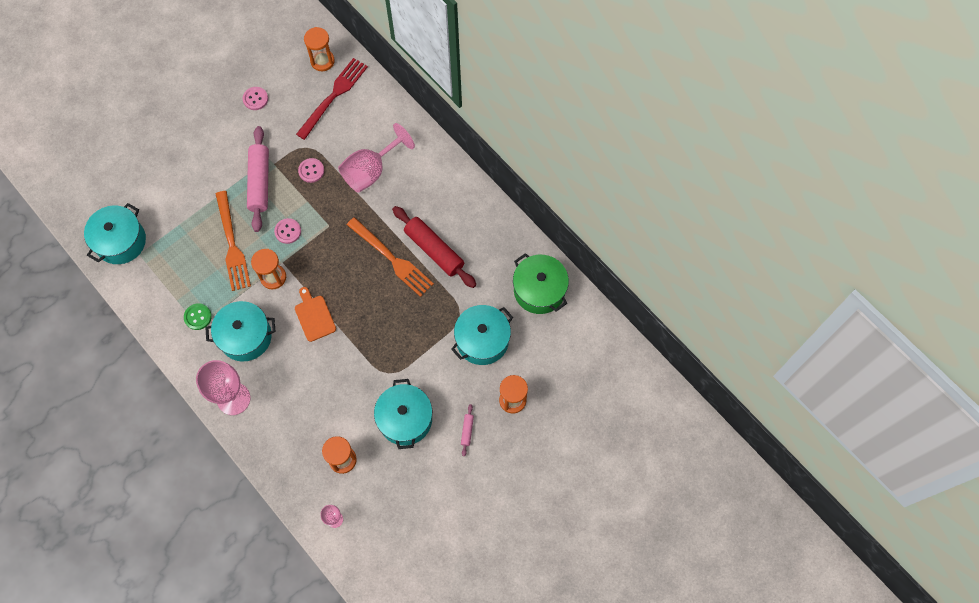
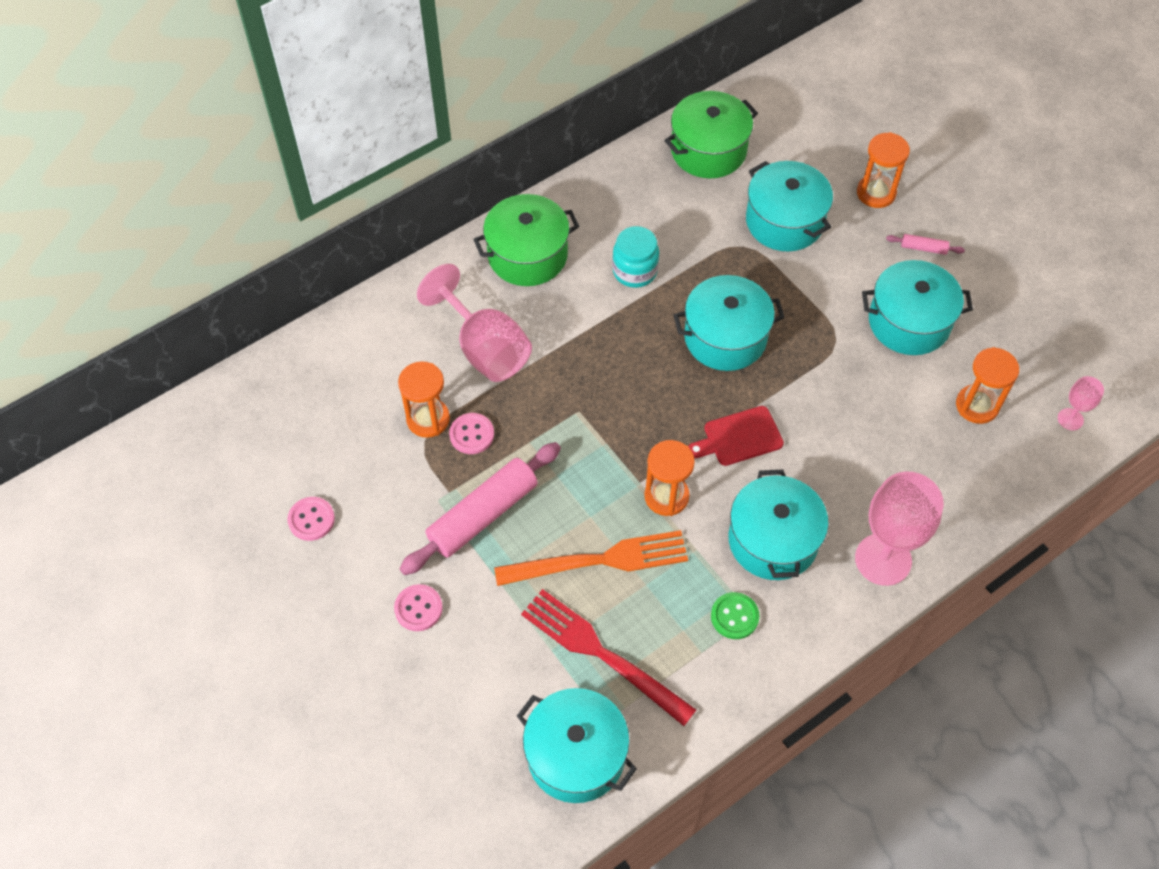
camera: 85 degrees left, 10 degrees down
(259, 182) = (483, 515): pink rolling pin -> pink rolling pin turned 45 degrees counterclockwise
(288, 231) = (582, 472): pink button -> pink button (418, 608)
(314, 316) = (739, 437): orange cutting board -> red cutting board
(322, 61) = (256, 411): orange hourglass -> orange hourglass (428, 419)
(334, 95) = (329, 396): red fork -> red fork (600, 653)
(386, 306) = (725, 337): none -> turquoise pot
(392, 259) = (646, 325): orange fork -> none
(434, 250) = (635, 271): red rolling pin -> turquoise jar
(441, 187) = (527, 255): none -> green pot

